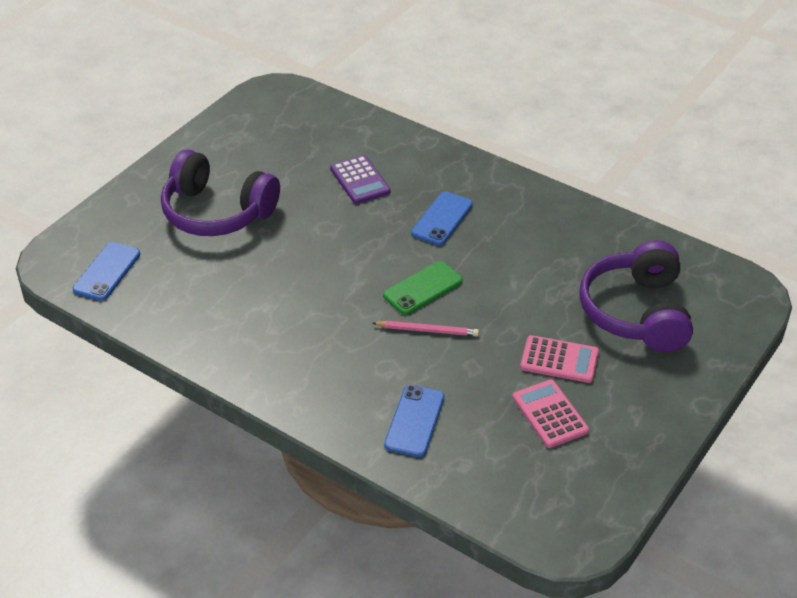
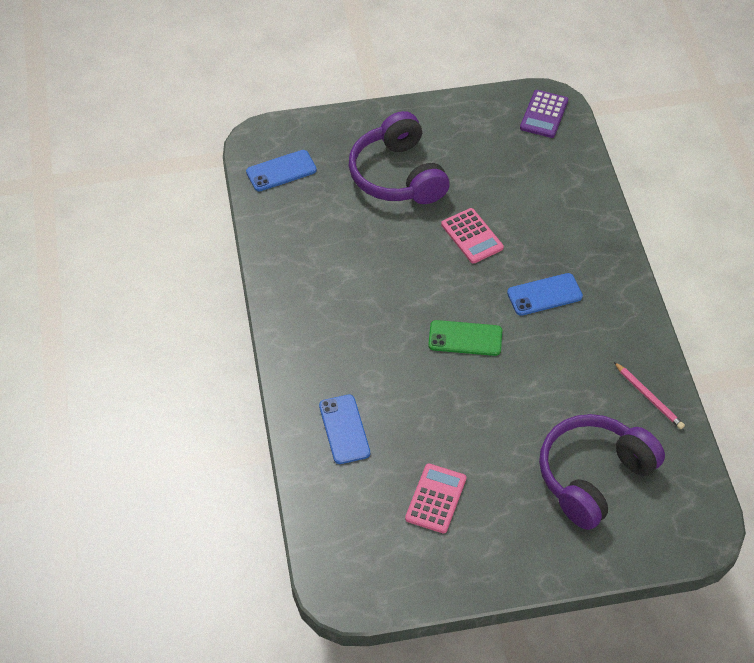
camera: 45 degrees right, 10 degrees up
(360, 180) = (523, 220): purple calculator -> purple calculator (544, 114)
(414, 421) = (344, 429): blue phone -> blue phone turned 75 degrees counterclockwise
(427, 330) = (430, 372): pink pencil -> pink pencil (649, 397)
(559, 360) = (492, 466): pink calculator -> pink calculator (472, 236)

